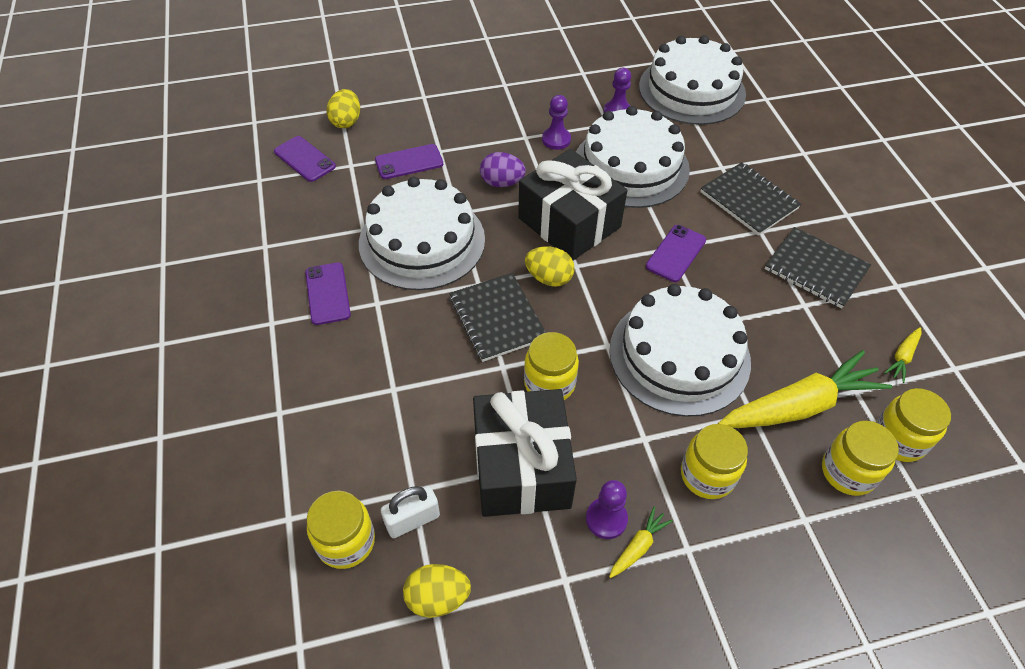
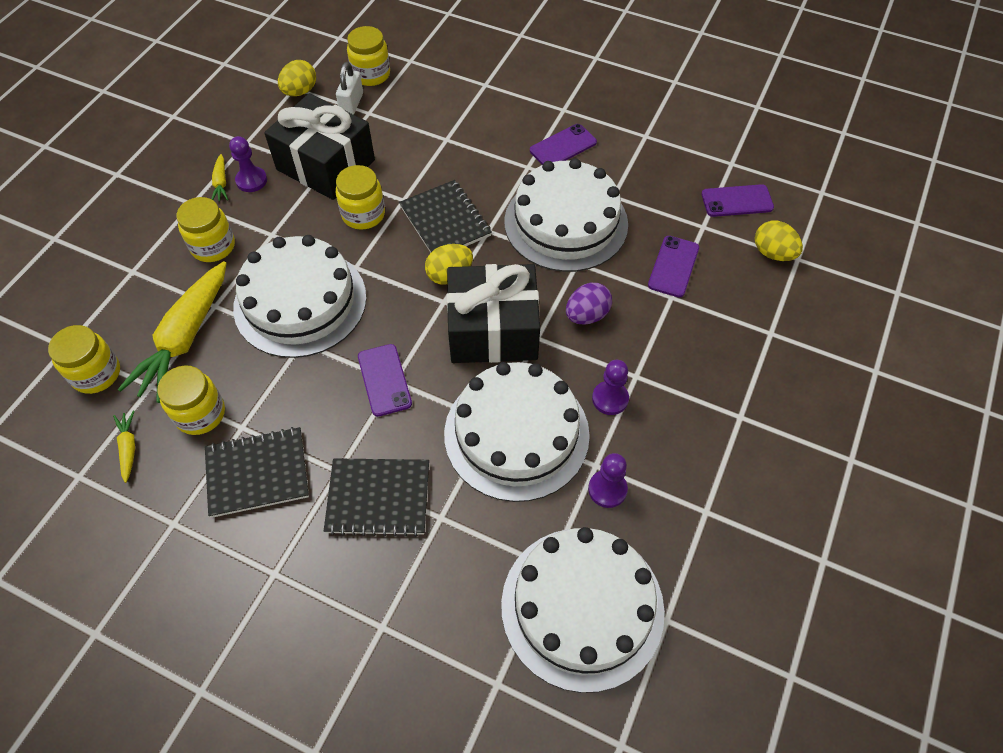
camera: 130 degrees right, 5 degrees up
(327, 293) = (563, 146): purple phone -> purple phone turned 60 degrees counterclockwise
(497, 318) = (445, 221): black notebook -> black notebook turned 45 degrees clockwise
(848, 472) = (121, 321): yellow jar -> yellow jar (200, 414)

